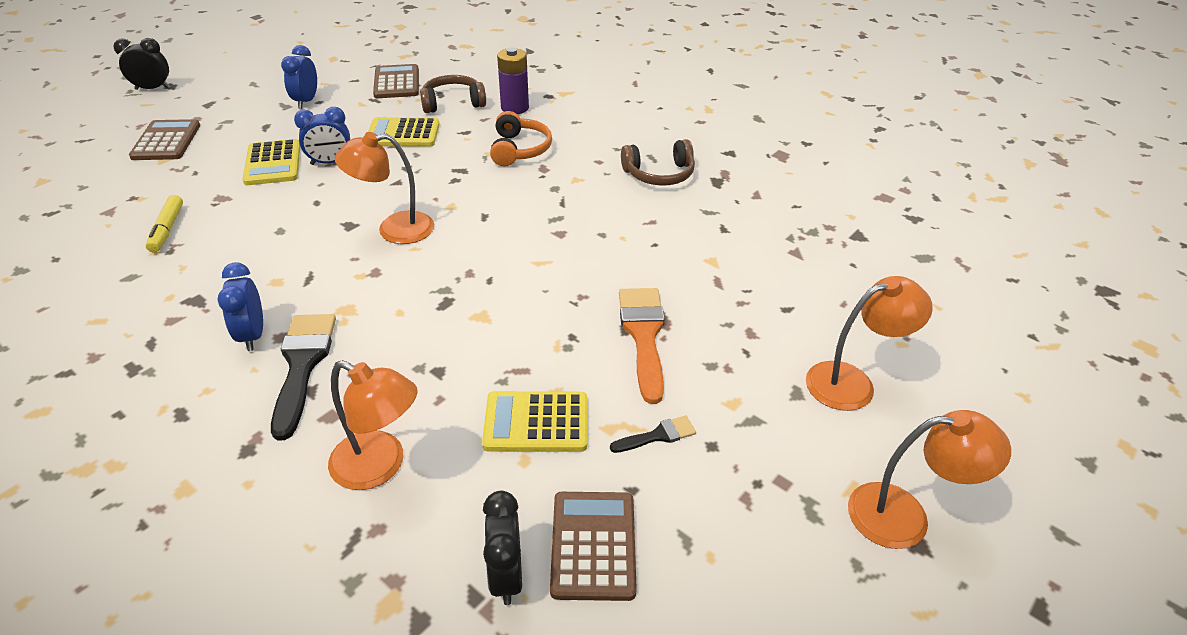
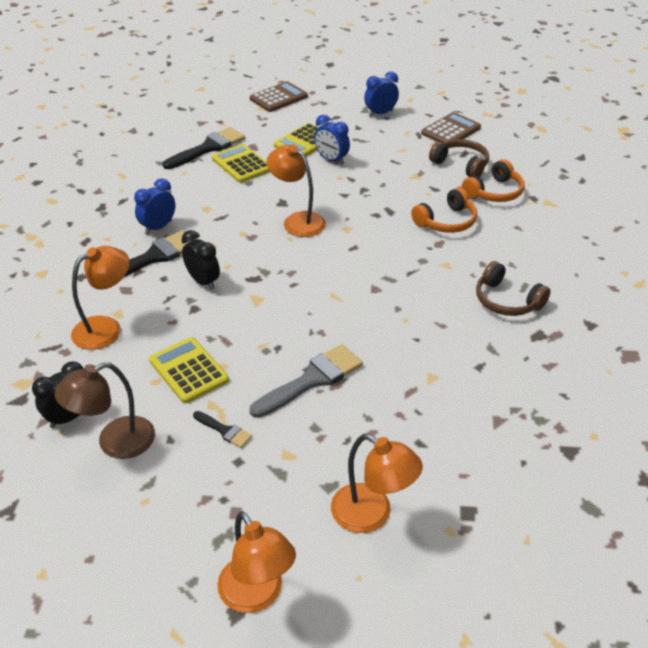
camera: 55 degrees right, 0 degrees up
(153, 88) = (319, 61): black clock -> black clock (203, 281)
(167, 229) = (208, 148): yellow marker -> black brush
(380, 466) = (106, 328): orange lamp -> orange lamp turned 120 degrees counterclockwise
(403, 134) = (397, 167): yellow calculator -> yellow calculator (241, 164)
(514, 108) = (494, 192): purple battery -> orange headphones
(593, 545) = (115, 443): brown calculator -> brown lamp
(644, 336) = (311, 380): orange brush -> grey brush

